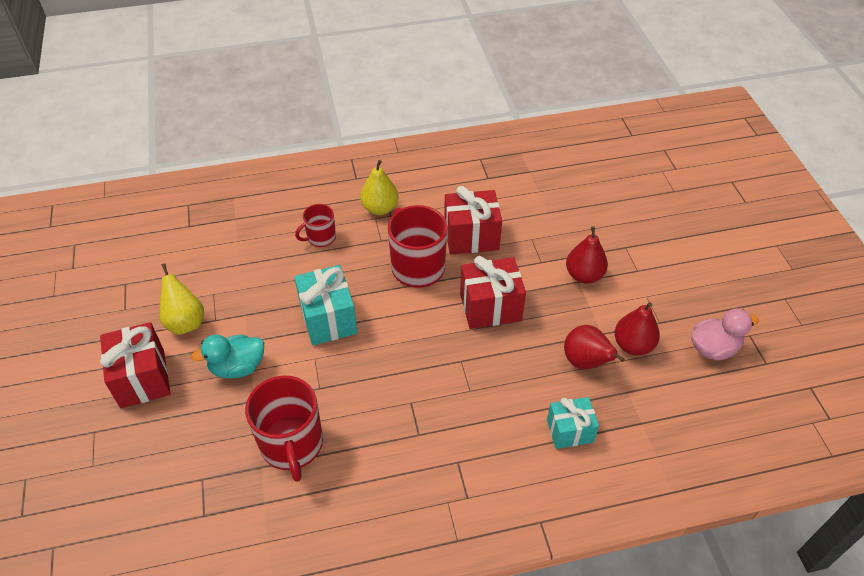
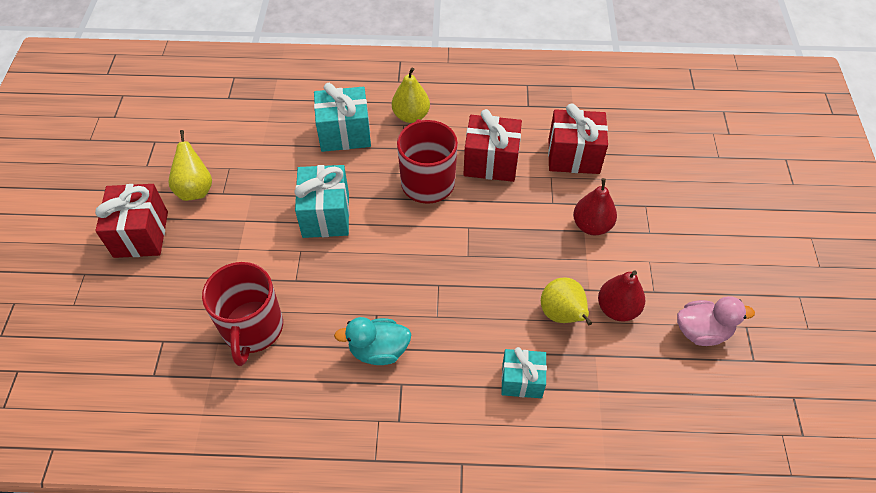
camera: 15 degrees right, 5 degrees up
(237, 367) = (228, 243): turquoise duck -> turquoise duck (378, 350)
(320, 238) = (345, 134): red mug -> turquoise gift
(490, 307) = (485, 238): red gift -> red gift (573, 156)
(585, 362) = (562, 315): red pear -> yellow pear

